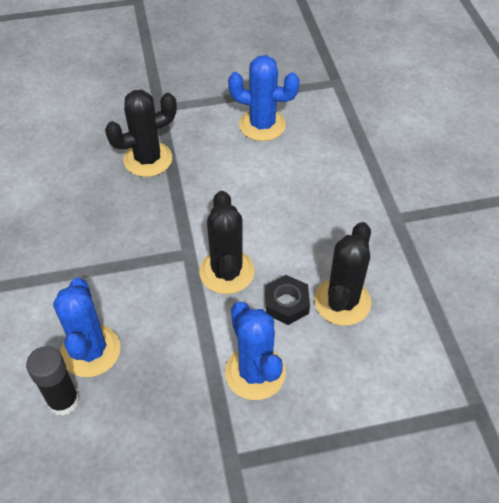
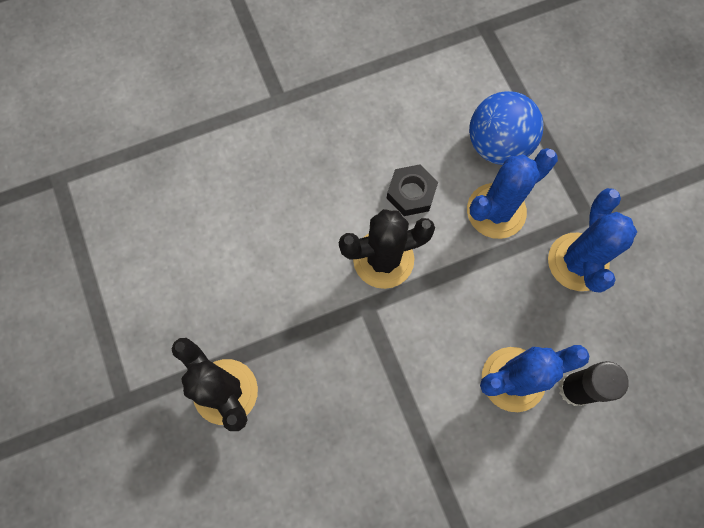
camera: 100 degrees left, 20 degrees up
(262, 125) = (147, 258): blue cactus -> blue cactus (577, 262)
(328, 390) = (497, 145): none -> blue ball
(342, 302) = (397, 142): black cactus -> none

